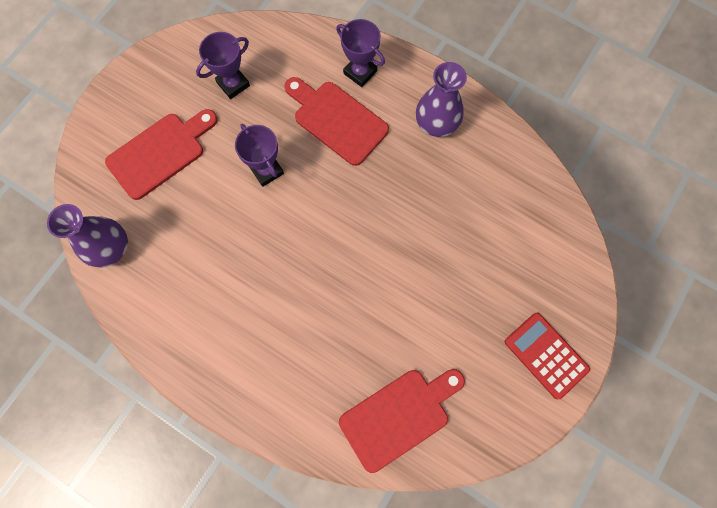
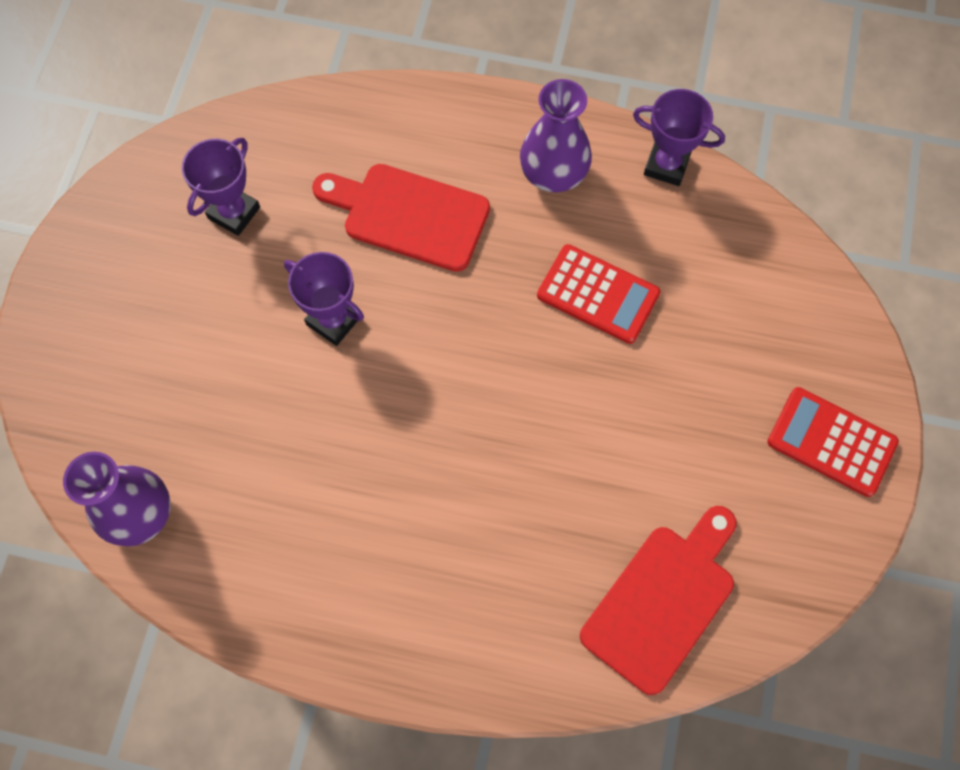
camera: 20 degrees left, 5 degrees down
(160, 153) = (162, 348): red cutting board -> none
(360, 72) = (415, 137): purple trophy -> purple trophy (666, 165)
(434, 209) = (598, 294): none -> red calculator

